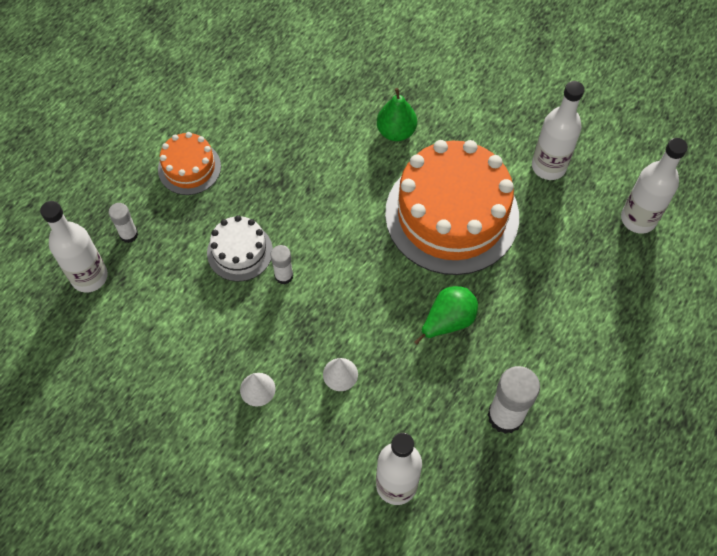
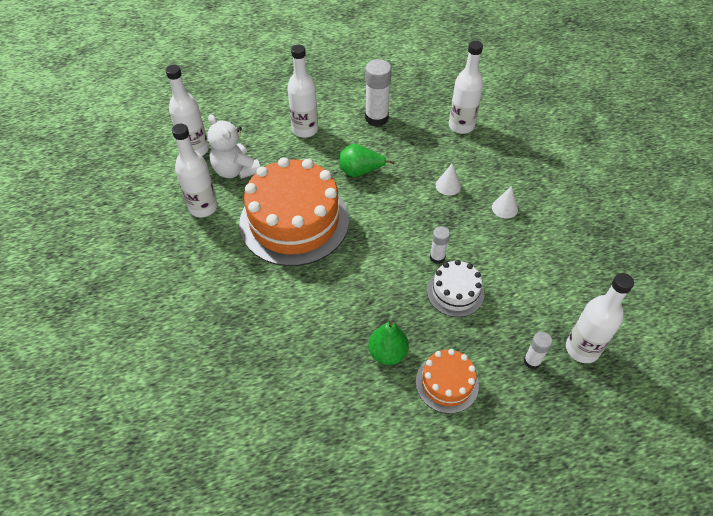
camera: 140 degrees left, 10 degrees down
(396, 132) = (268, 298): green pear -> green pear (387, 353)
(563, 332) = (305, 130): none -> white bottle
(570, 226) = (235, 170): none -> white teddy bear

